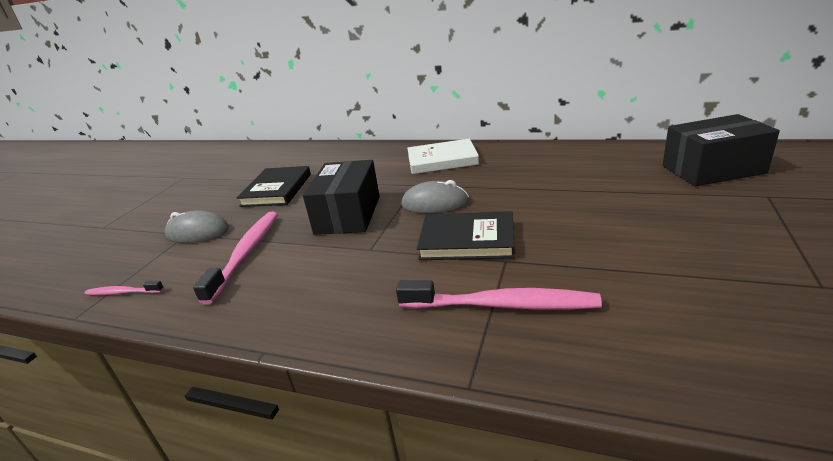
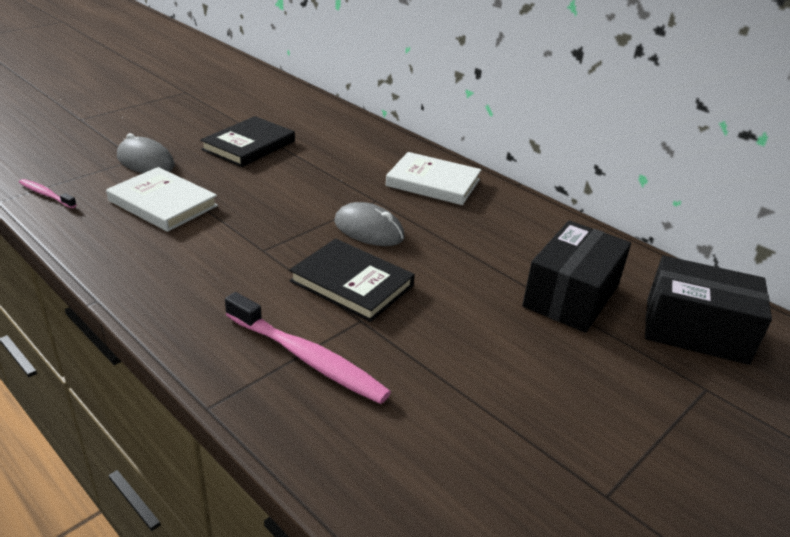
camera: 20 degrees right, 5 degrees up
(246, 254) = (163, 203): pink toothbrush -> white book
(348, 214) = (281, 204): black box -> black box (571, 296)

